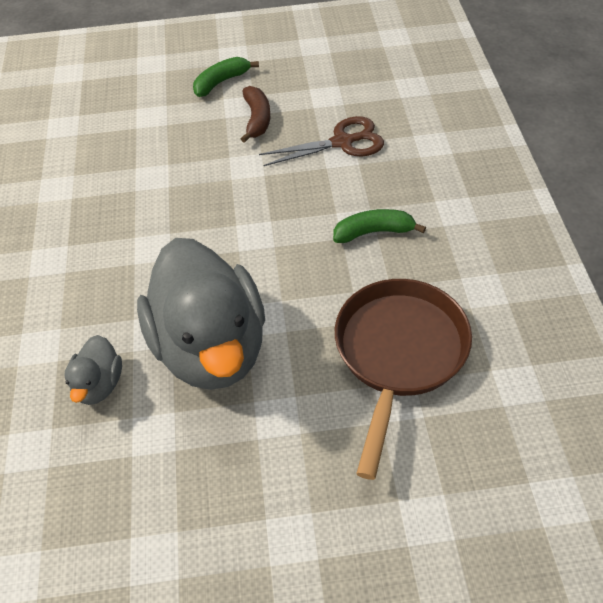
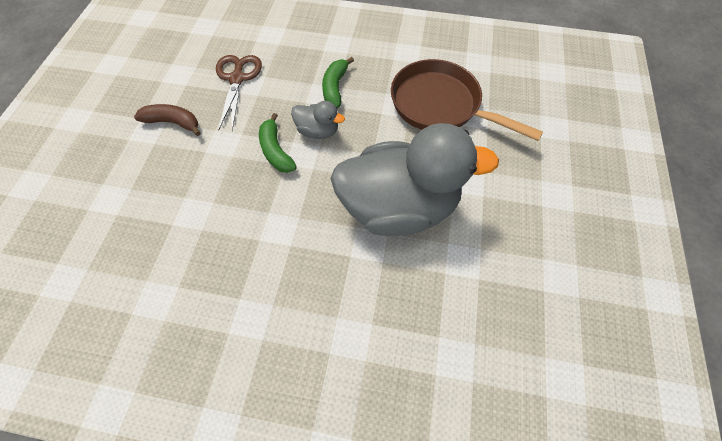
camera: 75 degrees left, 10 degrees up
(99, 384) = (408, 292): grey duck -> grey duck (318, 131)
(221, 82) = (105, 136): green banana -> green banana (275, 151)

